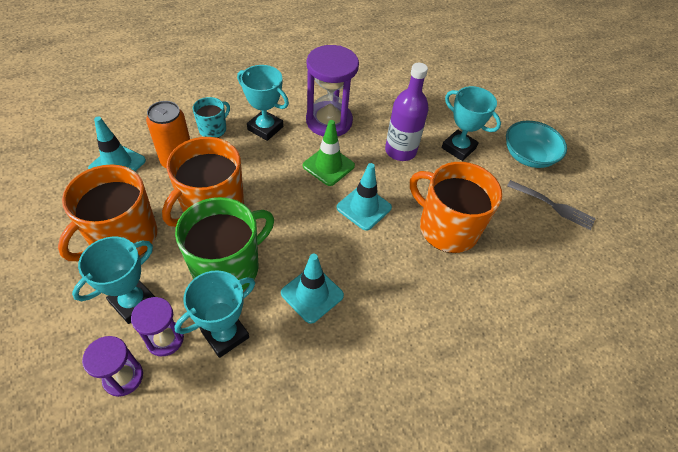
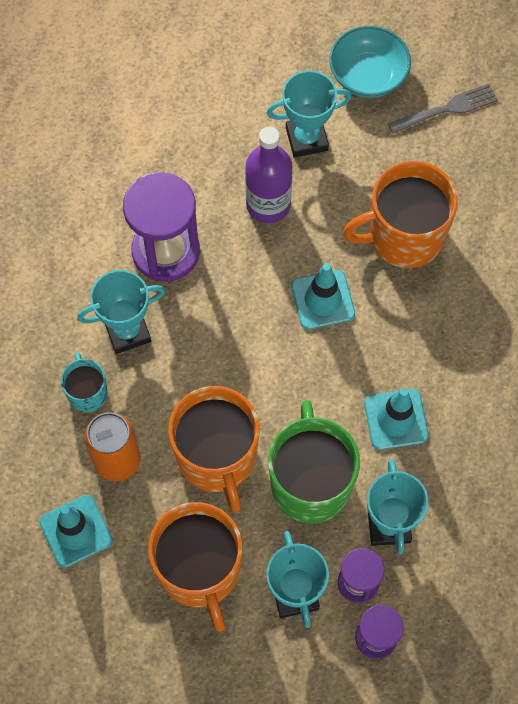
camera: 50 degrees left, 15 degrees up
(328, 166) = (238, 298): green traffic cone -> none

